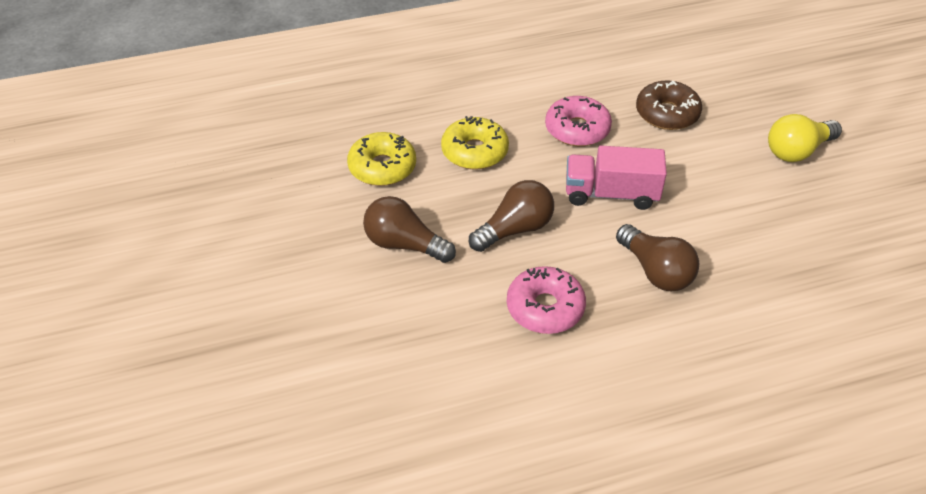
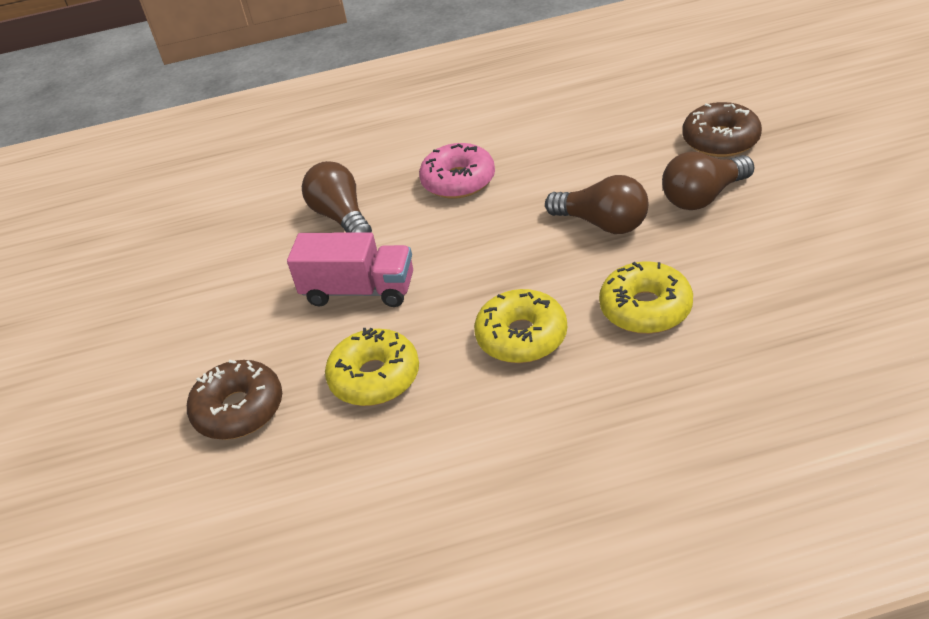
camera: 170 degrees left, 5 degrees down
(268, 339) = (720, 140): none -> brown donut
(515, 229) = (478, 246): brown light bulb -> brown light bulb (703, 197)
(577, 129) = (375, 377): pink donut -> yellow donut
(797, 151) = (104, 358): yellow light bulb -> none

